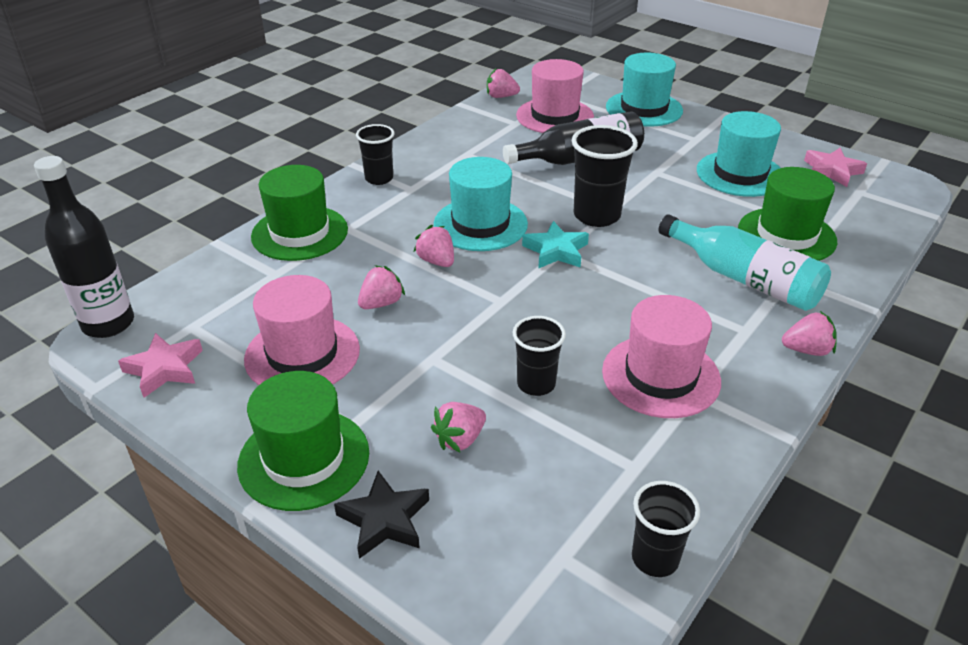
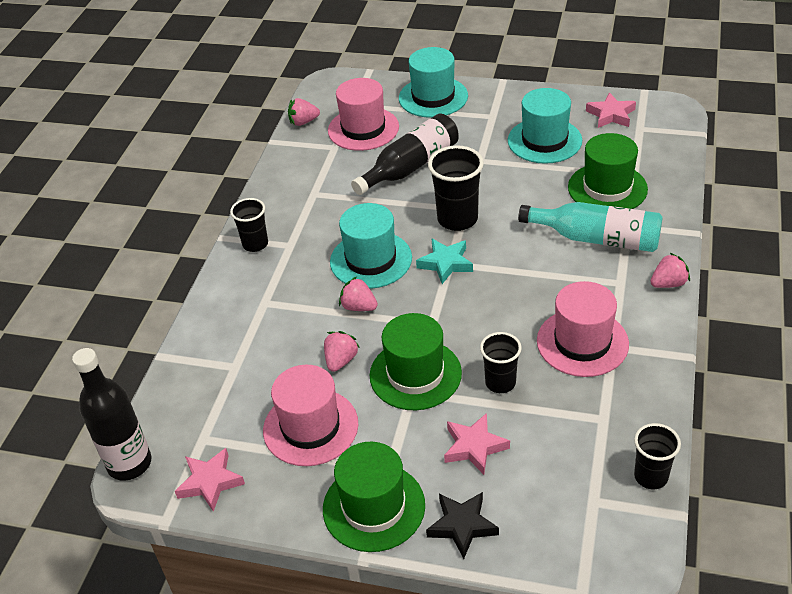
camera: 20 degrees left, 5 degrees up
(300, 233) = (226, 321): green hat -> green hat (415, 374)
(460, 439) = (474, 447): pink strawberry -> pink star

